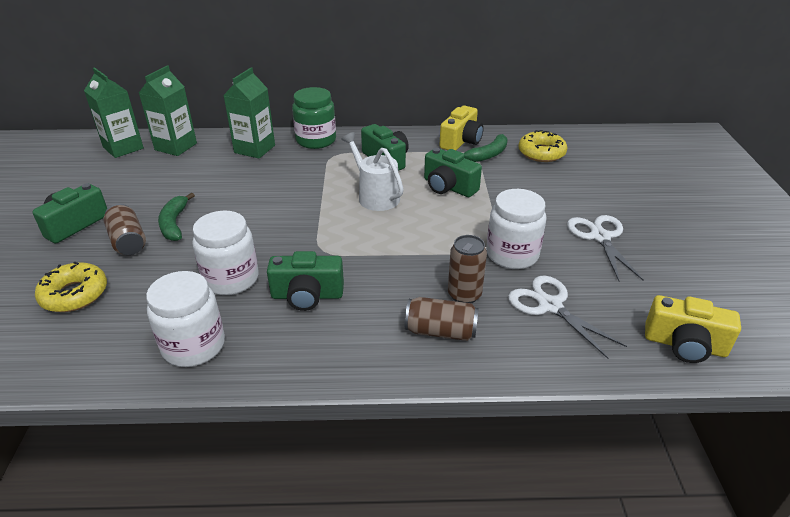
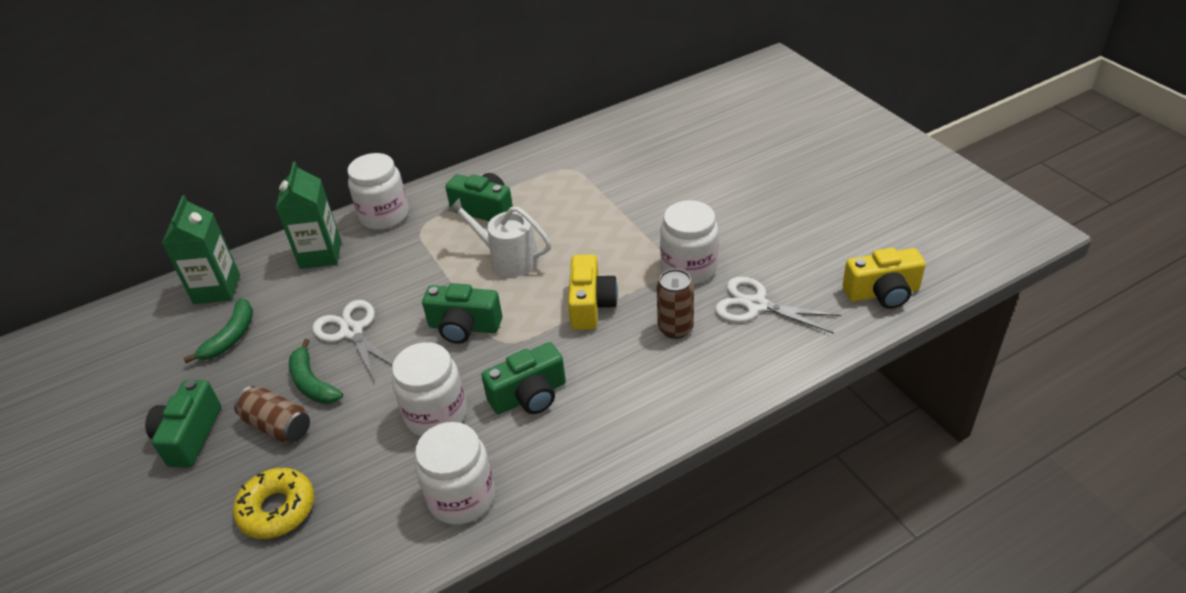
camera: 25 degrees left, 5 degrees up
(123, 148) = (147, 317): green carton -> none
(316, 140) = (384, 216): green jar -> white jar
(440, 331) = (680, 373): brown can -> none
(448, 187) = (575, 218): green camera -> green camera (464, 327)
(461, 141) = (547, 157): yellow camera -> yellow camera (591, 305)
(487, 155) = (586, 164): green banana -> green banana (231, 337)
(541, 153) = (638, 141): yellow donut -> none
(600, 237) = (753, 216): white scissors -> white scissors (351, 332)

